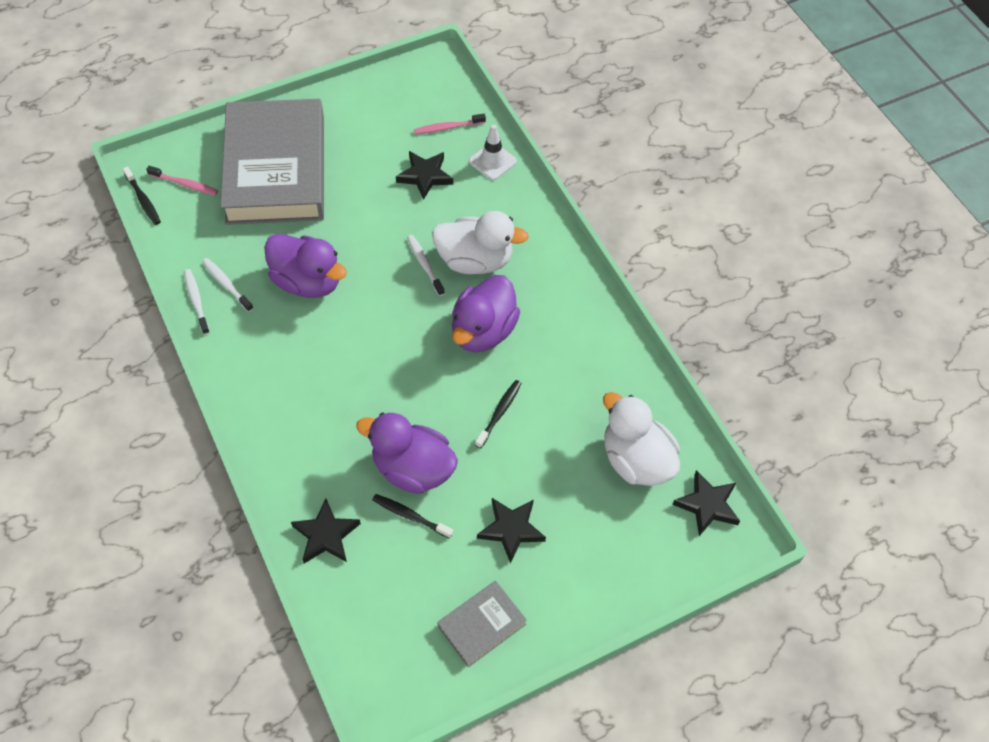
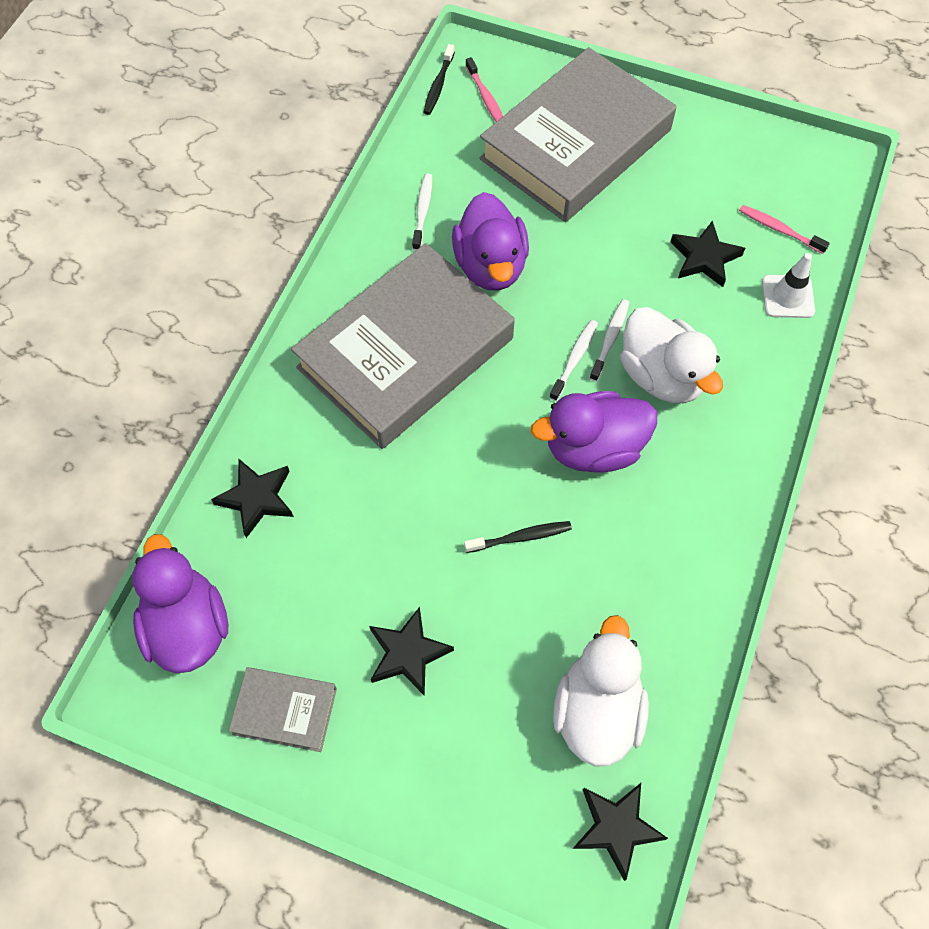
camera: 50 degrees right, 5 degrees up
(196, 301) = (384, 205): white toothbrush -> white toothbrush (574, 359)
(316, 374) = (405, 353): none -> grey book
(410, 516) = (339, 552): black toothbrush -> none
(412, 469) = (389, 512): purple duck -> purple duck (188, 626)

